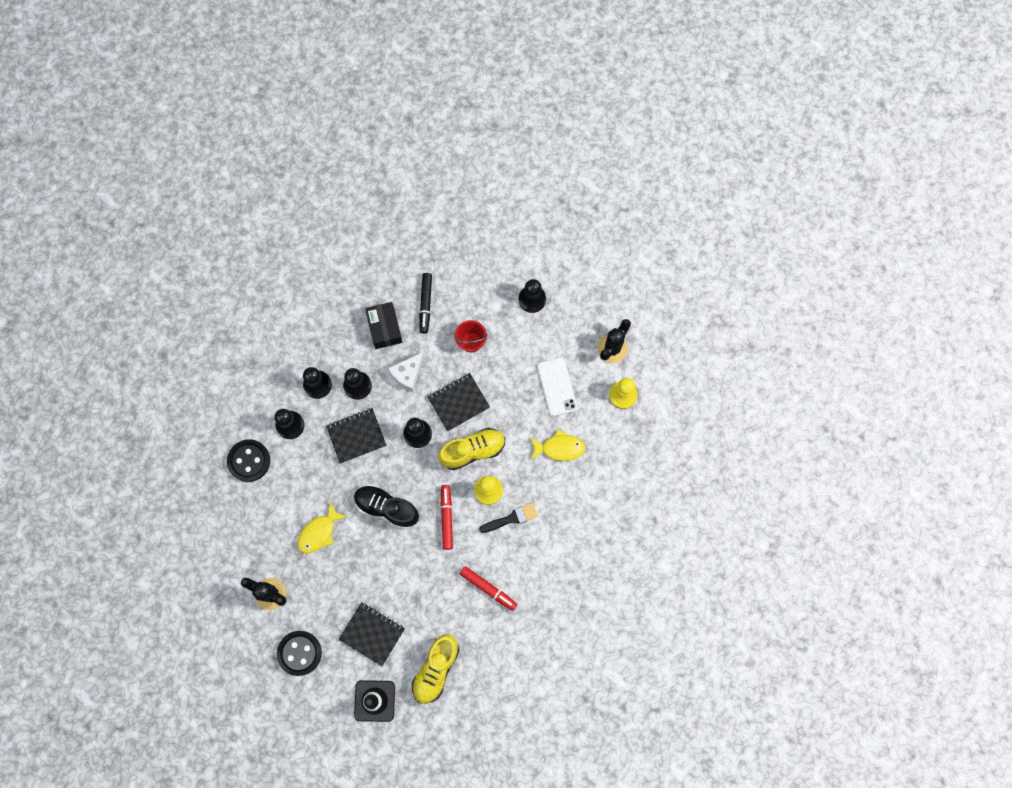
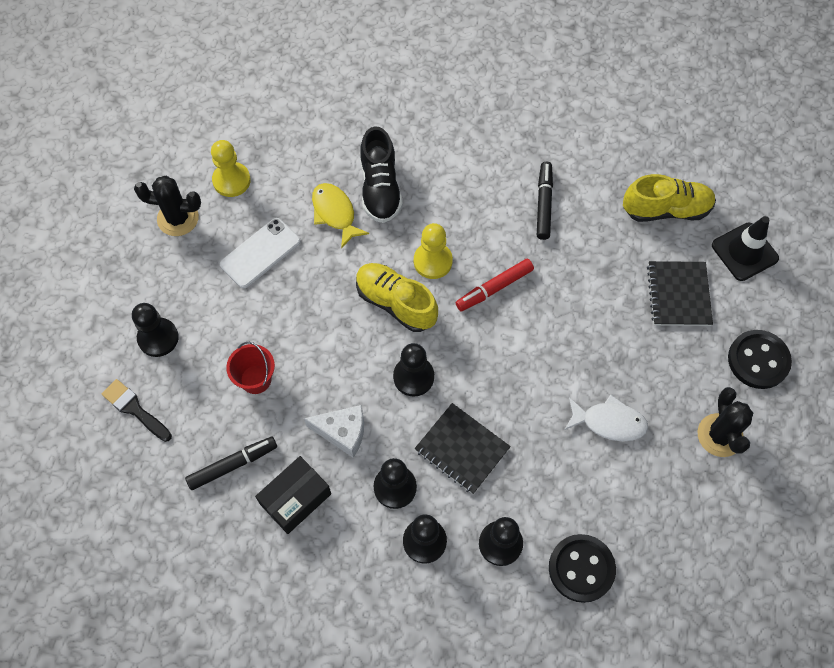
camera: 120 degrees left, 10 degrees down
(319, 532) = (609, 422): yellow fish -> white fish
(386, 508) = (527, 361): black shoe -> black shoe (380, 188)
(458, 402) = (345, 351): black notebook -> none
(488, 589) = (544, 204): red marker -> black marker
(511, 518) = (449, 221): black brush -> black brush (135, 409)

